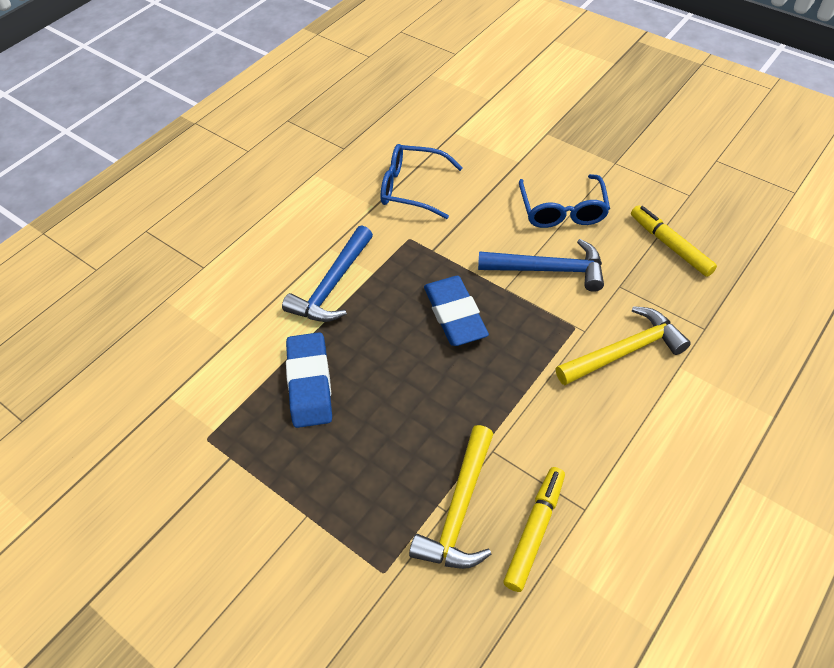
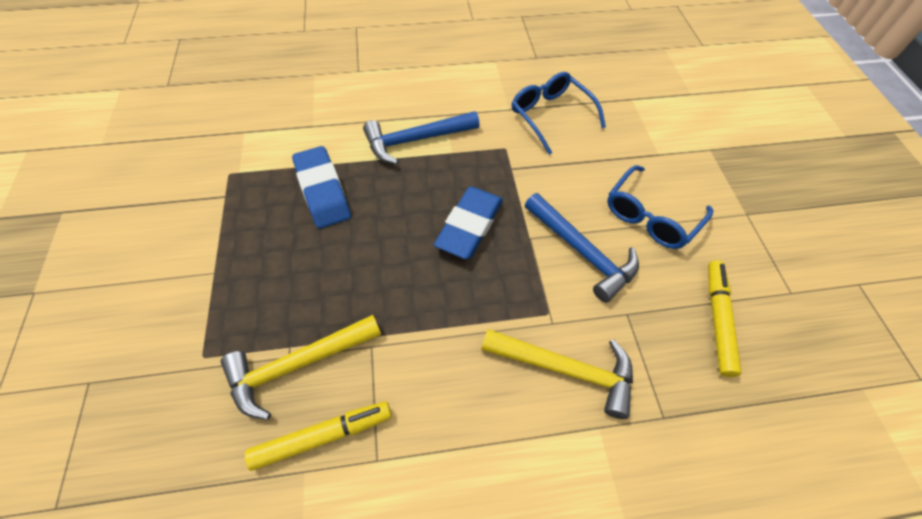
camera: 40 degrees right, 5 degrees up
(309, 383) = (322, 191): blue eraser -> blue eraser turned 60 degrees counterclockwise

